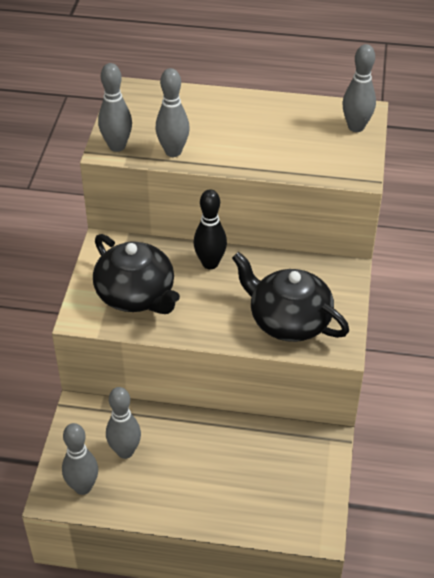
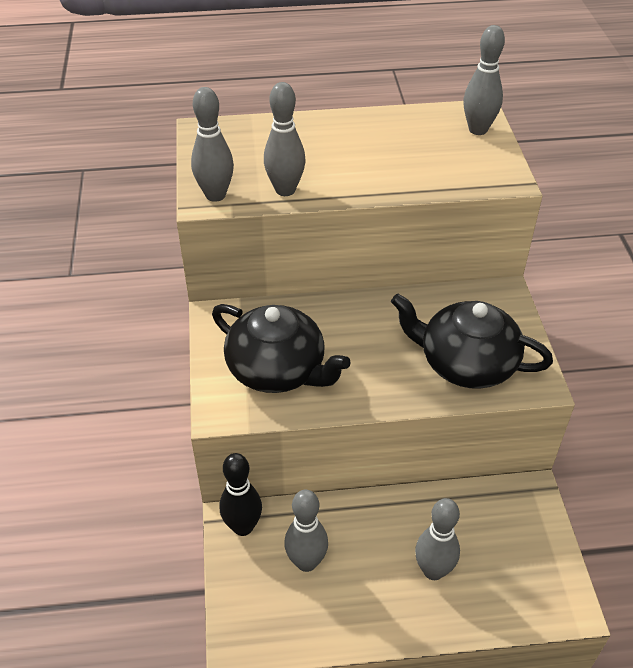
camera: 15 degrees left, 0 degrees up
(83, 487) = (271, 621): grey bowling pin -> grey bowling pin (433, 570)
(210, 263) = (349, 315): black bowling pin -> black bowling pin (243, 527)

